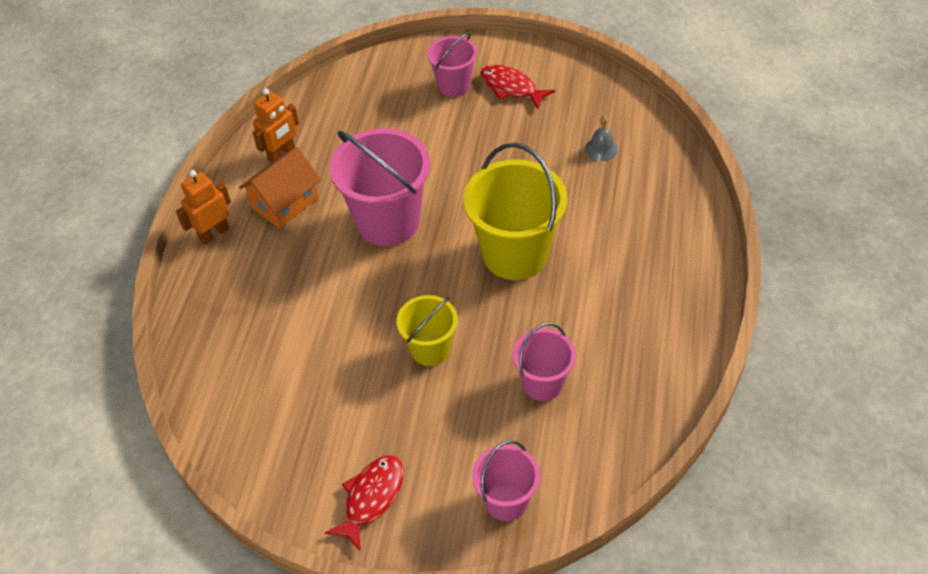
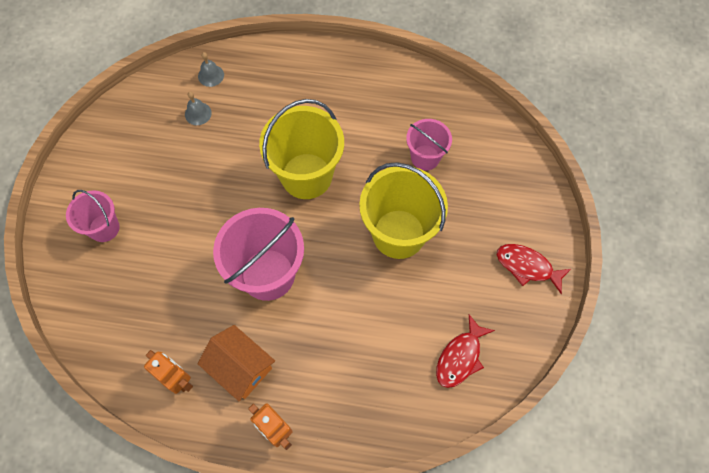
camera: 95 degrees left, 15 degrees up
(430, 349) = (398, 234): yellow bucket -> yellow bucket, size x1.76
(506, 501) = (519, 180): pink bucket -> none
(511, 88) = (115, 180): red fish -> red fish (460, 357)
(658, 157) = (211, 75): none -> grey bell

